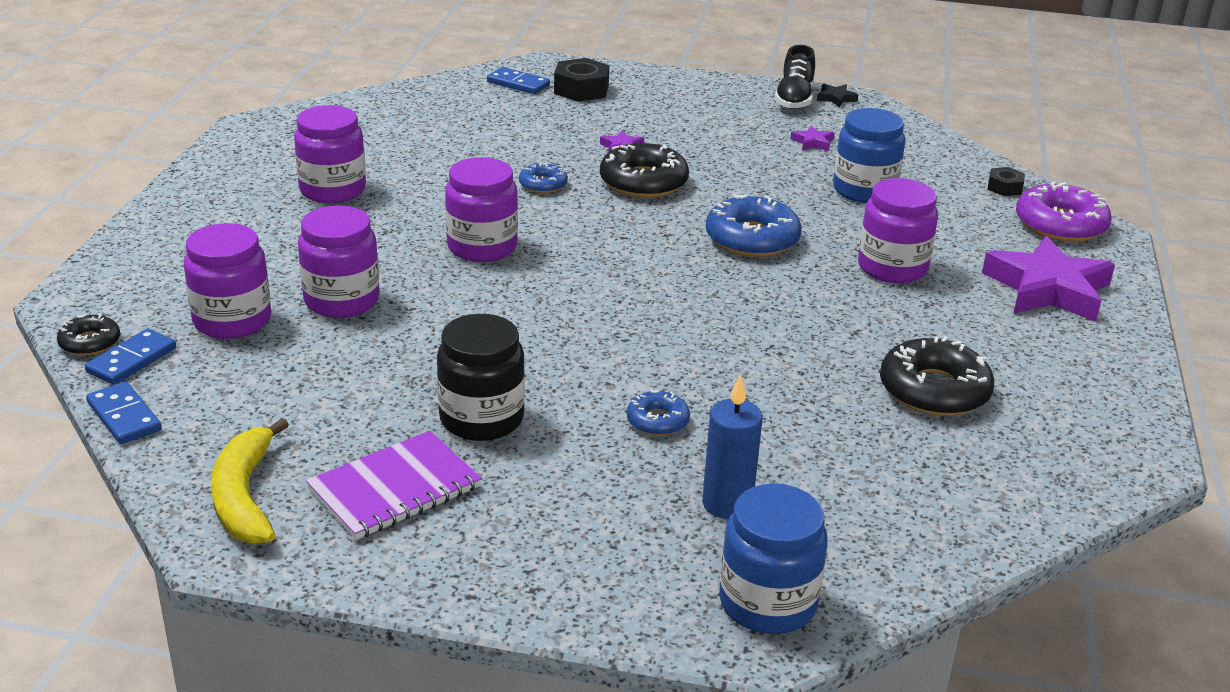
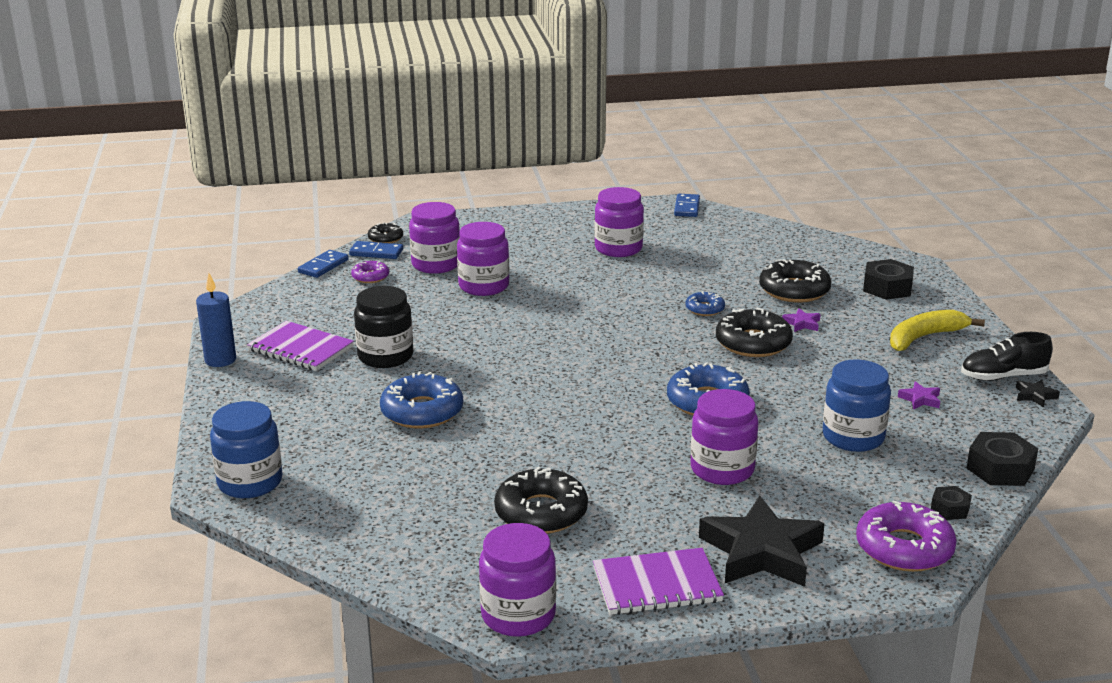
camera: 70 degrees right, 5 degrees down
(212, 382) = (370, 277): none -> purple donut
(245, 496) = (272, 313): yellow banana -> yellow banana (924, 337)
(482, 247) = (591, 310): purple jar -> purple jar (518, 615)
(518, 84) = (863, 264): blue domino -> blue domino (687, 207)
(544, 130) = (794, 290): none -> black donut
(657, 421) = (422, 411): blue donut -> blue donut, size x1.84
(727, 504) = (344, 452): blue candle -> blue candle (220, 360)
(949, 149) = (1000, 469): none -> black nut
(1047, 289) = (761, 552): purple star -> black star
(1091, 357) = (657, 585): none -> purple notebook

